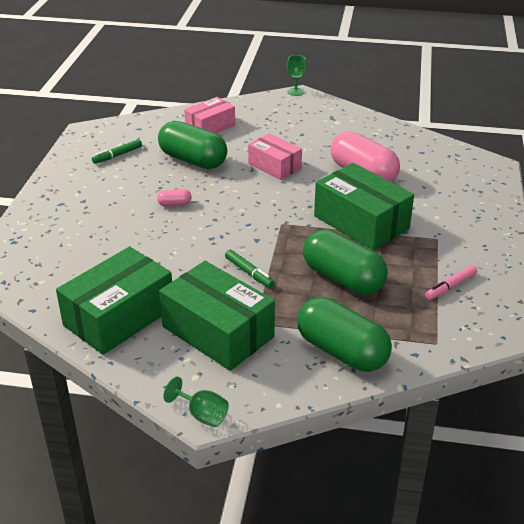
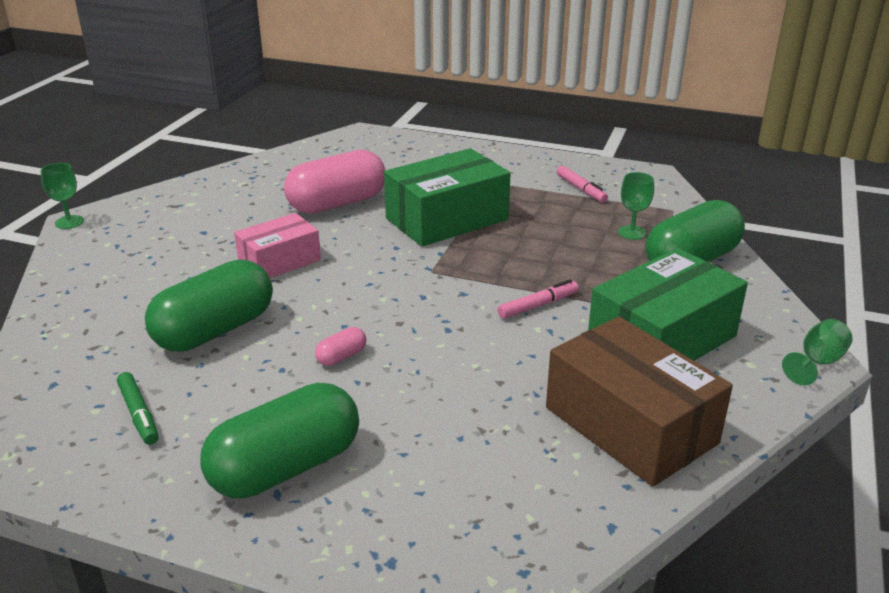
camera: 80 degrees left, 5 degrees down
(119, 316) = (630, 425): green box -> brown box
(174, 204) = (341, 357): pink capsule -> pink capsule turned 45 degrees clockwise
(210, 127) = (114, 306): pink box -> none
(249, 273) = (538, 305): green marker -> pink marker
(343, 278) = (559, 244): green capsule -> green capsule (286, 467)
(380, 317) = (632, 232): none -> green goblet

